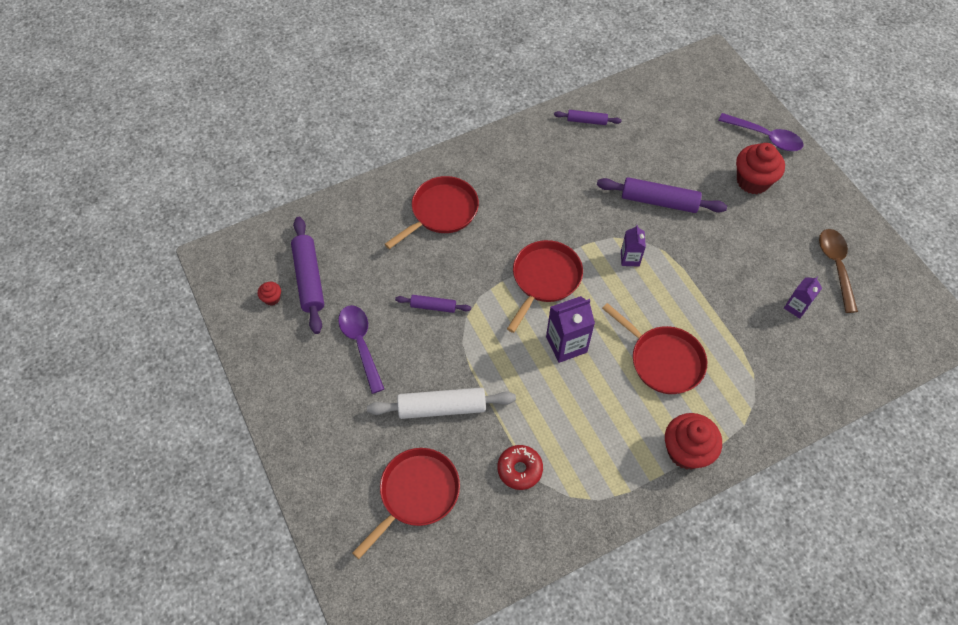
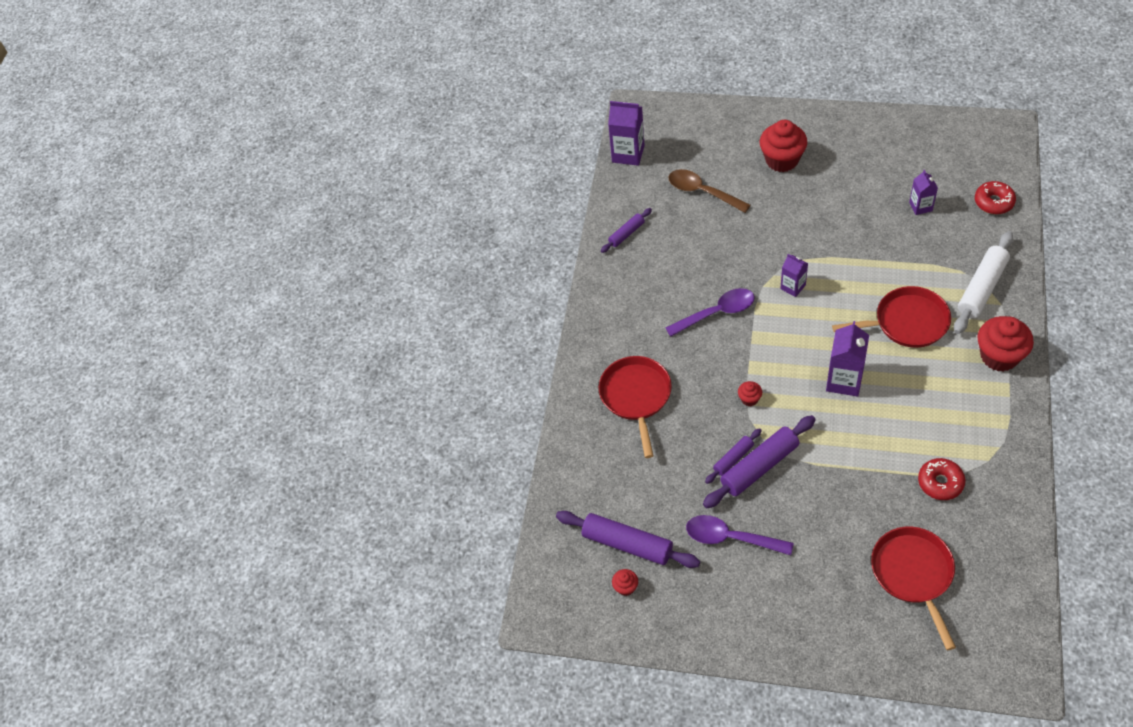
camera: 45 degrees left, 5 degrees down
(442, 407) = (841, 508): white rolling pin -> white rolling pin (981, 288)
(497, 287) = (749, 399): none -> red cupcake
(544, 279) = (767, 359): red pan -> none
(659, 201) = (752, 233): purple rolling pin -> purple rolling pin (759, 467)
(664, 78) = (628, 154): none -> purple carton
(765, 137) = (745, 125): purple spoon -> purple spoon (717, 313)
(835, 266) = (902, 159): brown spoon -> brown spoon (702, 192)
(853, 362) = (993, 202): none -> red donut

